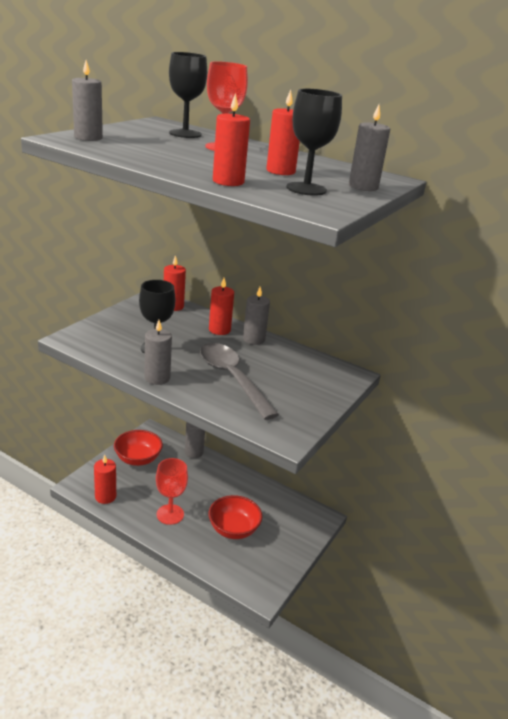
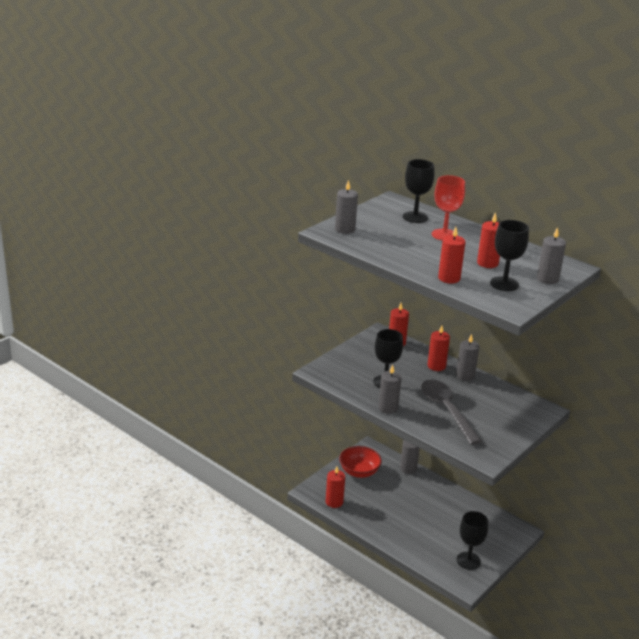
camera: 10 degrees right, 0 degrees up
(170, 514) = (389, 520): red goblet -> none
(233, 529) = (443, 535): red bowl -> none
(264, 560) = (468, 561): none -> black goblet

